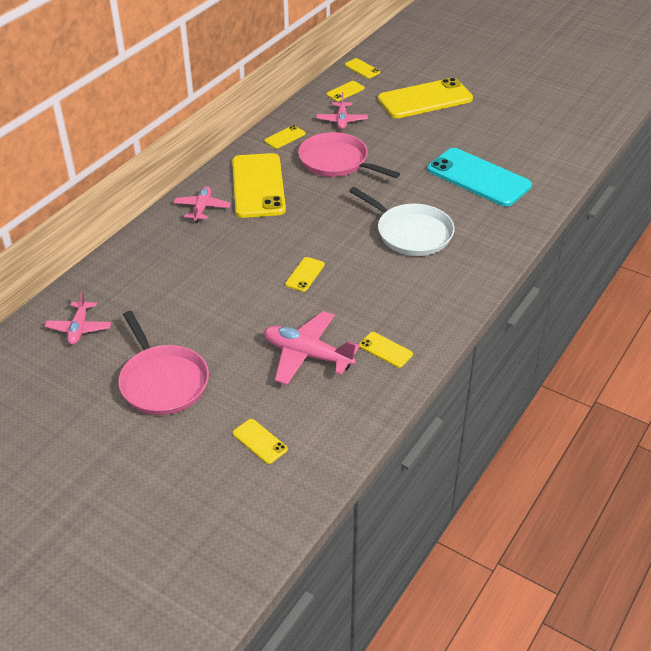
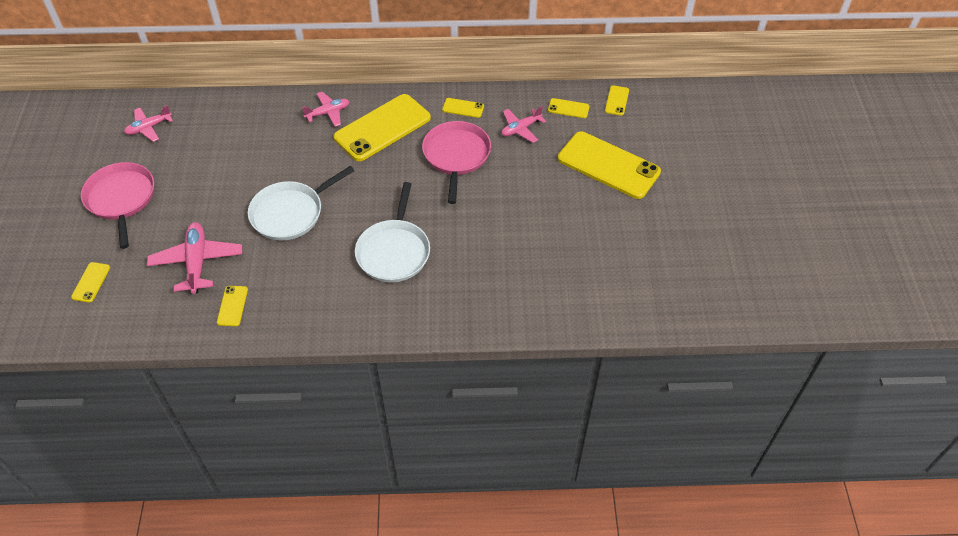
camera: 55 degrees right, 10 degrees up
(162, 381) = (121, 199): pink pan -> pink pan turned 135 degrees clockwise
(305, 274) = (290, 213): yellow phone -> white pan
(478, 178) = (514, 259): turquoise phone -> none

